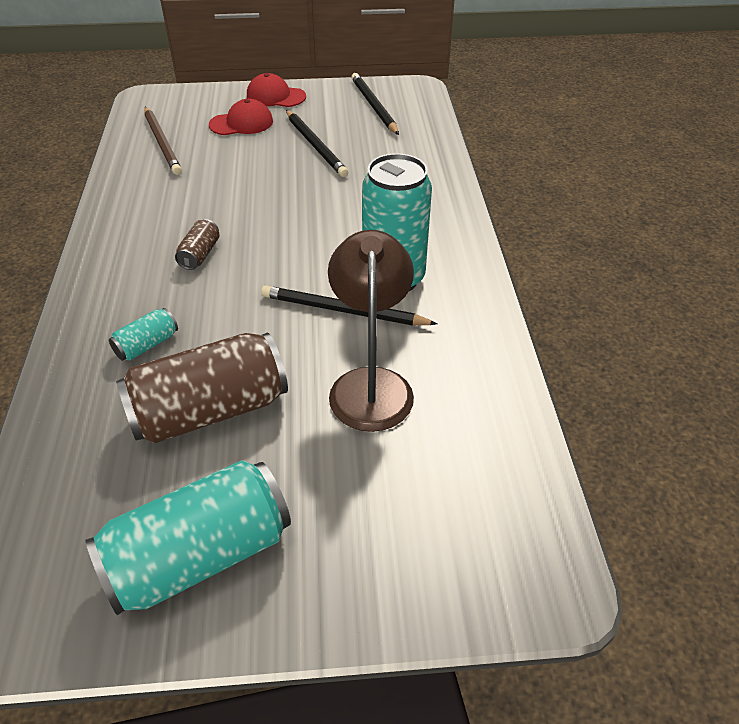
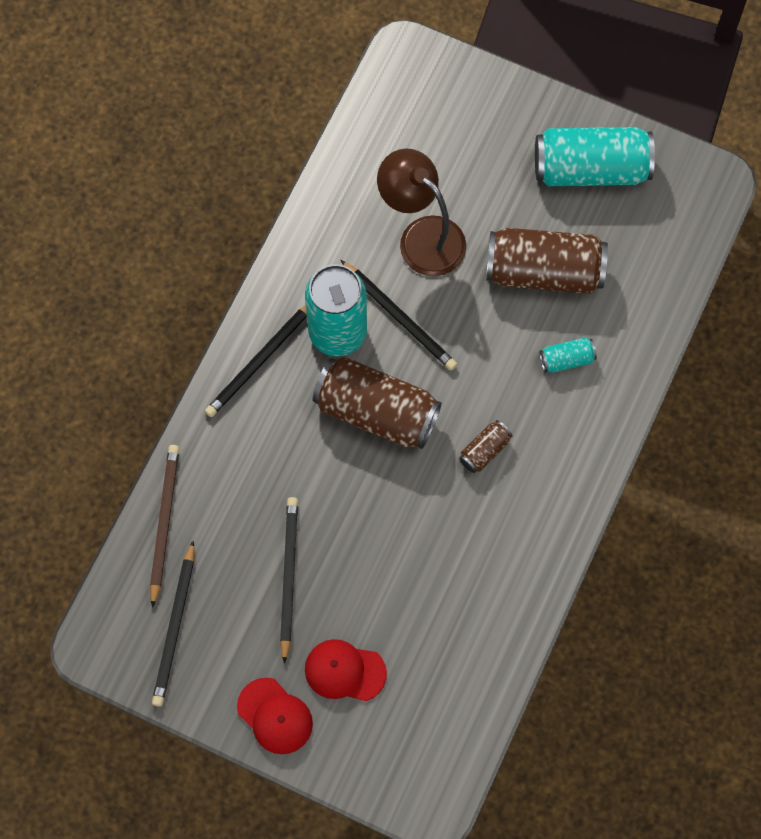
camera: 150 degrees left, 25 degrees up
(162, 143) = (449, 674): brown pencil -> brown pencil (164, 523)
(316, 243) = (376, 412): none -> brown can
(371, 384) = (422, 236): brown lamp -> brown lamp turned 105 degrees clockwise
(443, 237) = (260, 360): none -> black pencil

